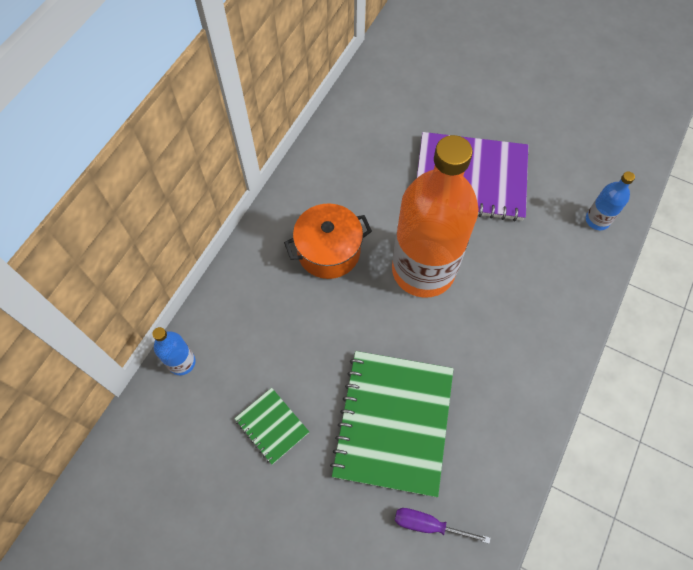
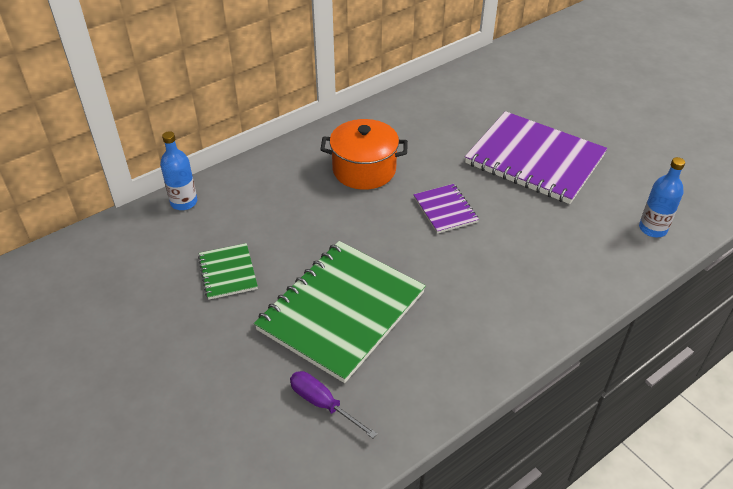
camera: 25 degrees right, 20 degrees down
(423, 270) = (445, 210): orange bottle -> purple notebook

